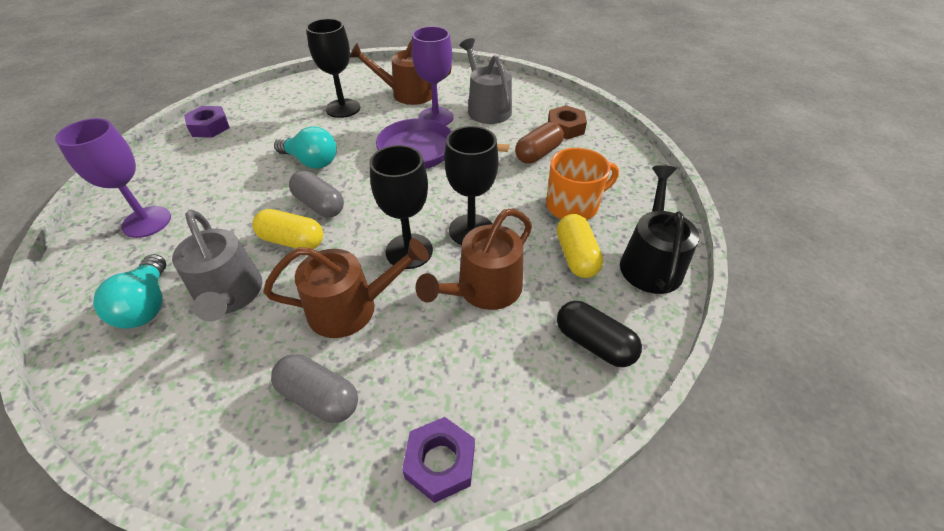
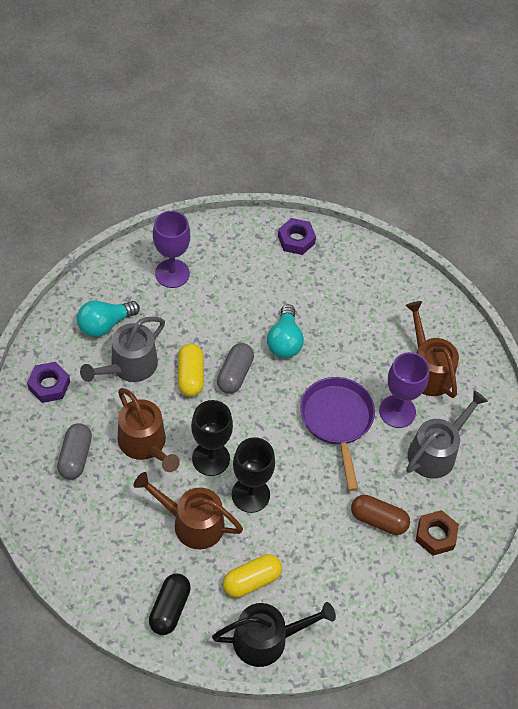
camera: 65 degrees right, 10 degrees up
(343, 108) = (374, 326): black goblet -> none
(440, 462) = (57, 538): purple nut -> purple nut (49, 385)
(573, 205) = (314, 566): orange mug -> none

